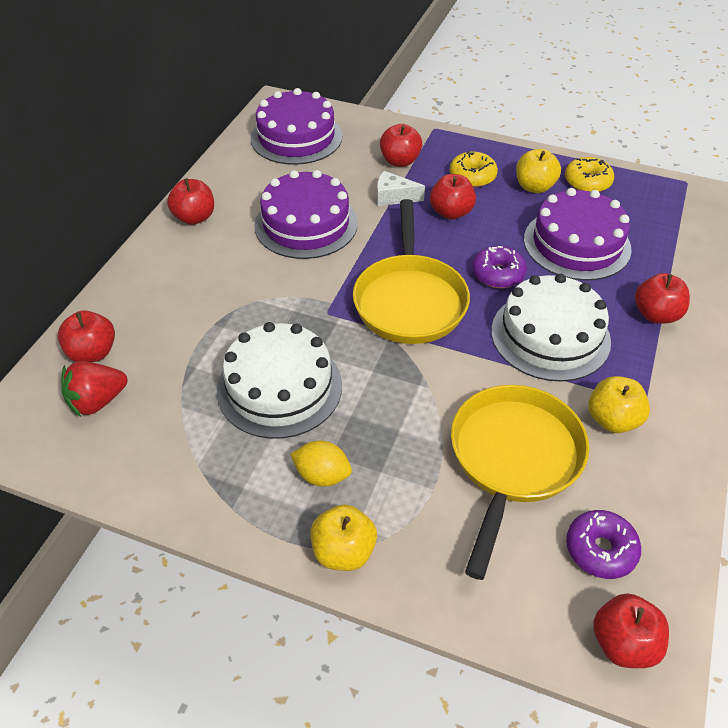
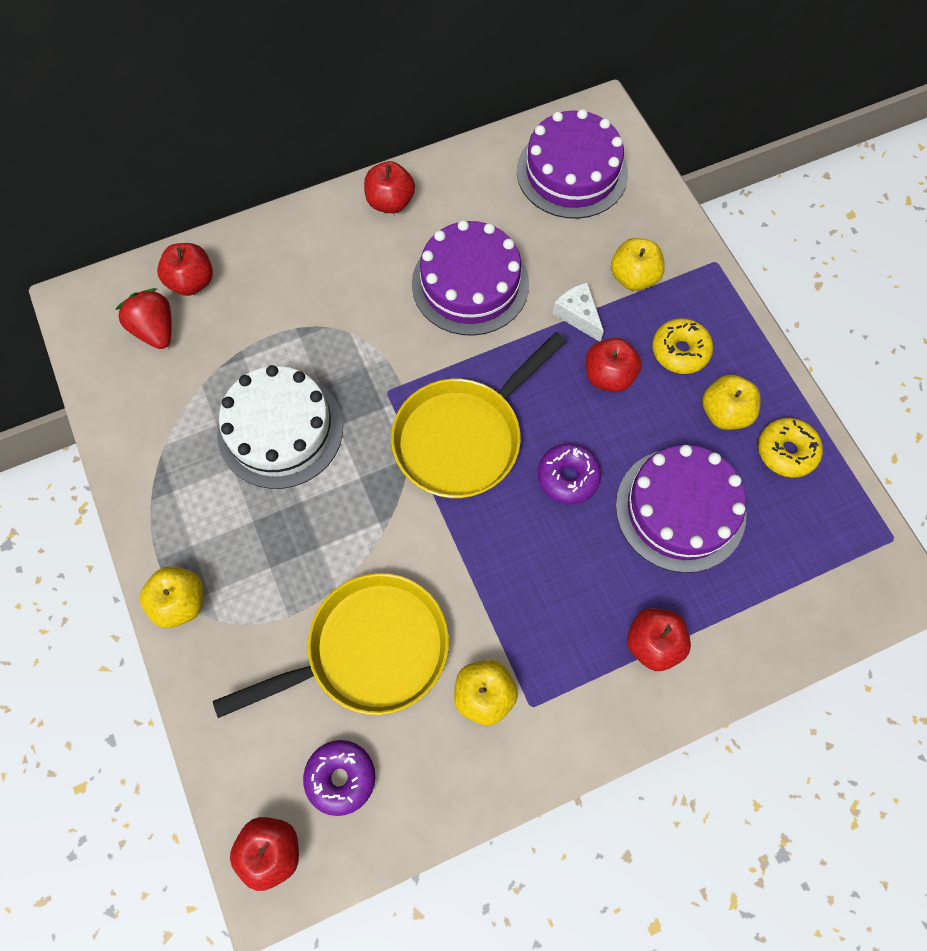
camera: 45 degrees right, 20 degrees up
(97, 401) = (155, 330): red strawberry -> red strawberry turned 45 degrees clockwise
(322, 475) = (230, 531): yellow lemon -> none
(400, 161) = (633, 277): red apple -> yellow apple
(550, 335) = (534, 576): white cake -> none

